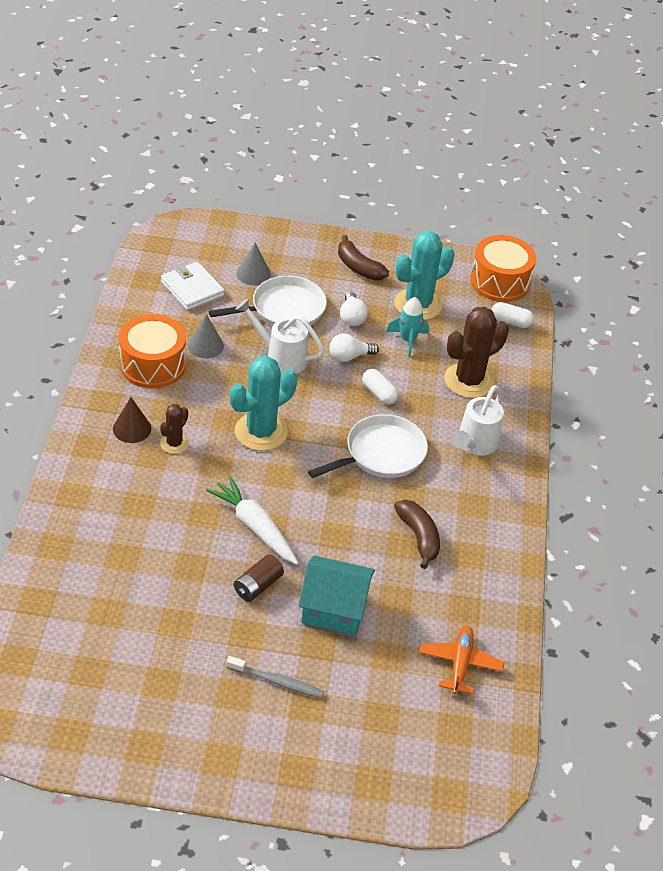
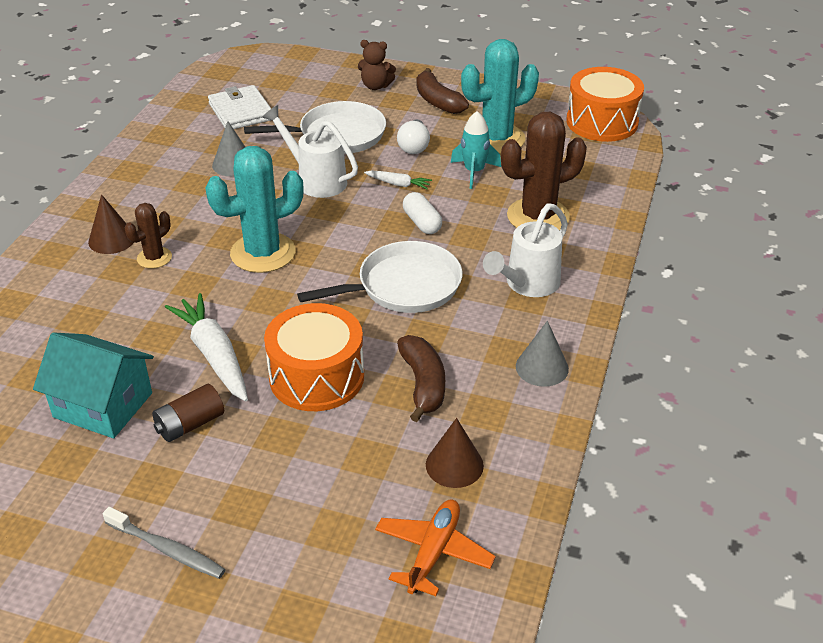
camera: 15 degrees right, 5 degrees down
(153, 365) = (165, 179): orange drum -> orange drum (316, 376)
(253, 274) = (315, 101): grey cone -> grey cone (542, 367)
(301, 253) = (376, 86): none -> brown teddy bear
(334, 609) = (280, 462): turquoise house -> turquoise house (103, 405)
(349, 357) = (398, 184): white light bulb -> white carrot
(457, 598) = (454, 465): none -> brown cone
(510, 322) = (606, 161): white capsule -> none

